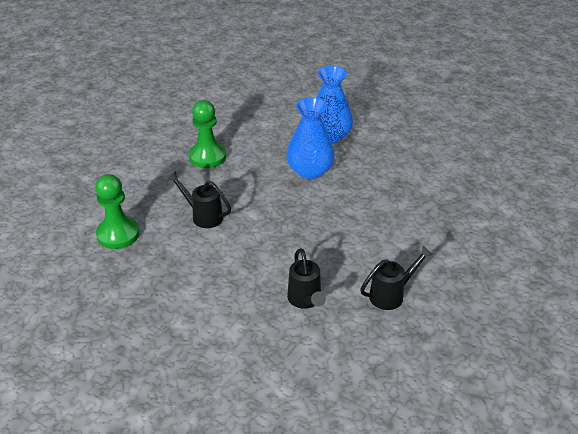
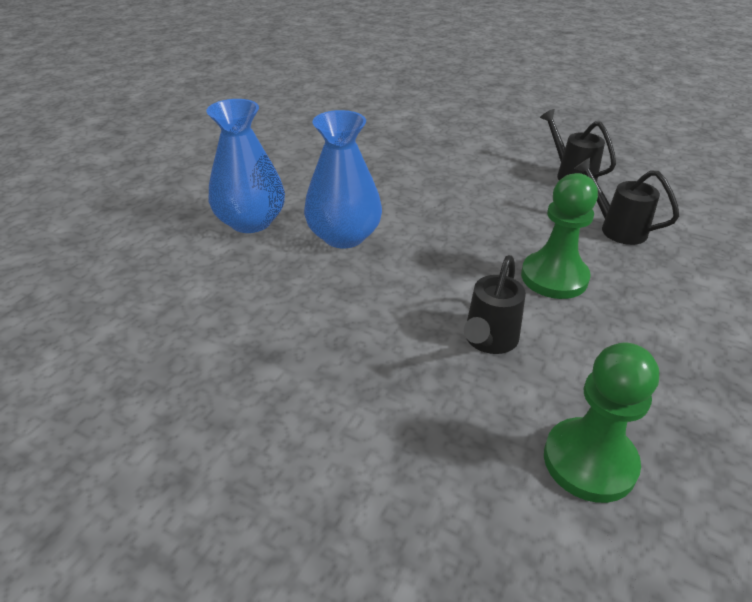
camera: 95 degrees left, 0 degrees up
(207, 157) = (306, 357): green pawn -> green pawn (554, 277)
(305, 300) = (617, 229): black watering can -> black watering can turned 120 degrees counterclockwise

